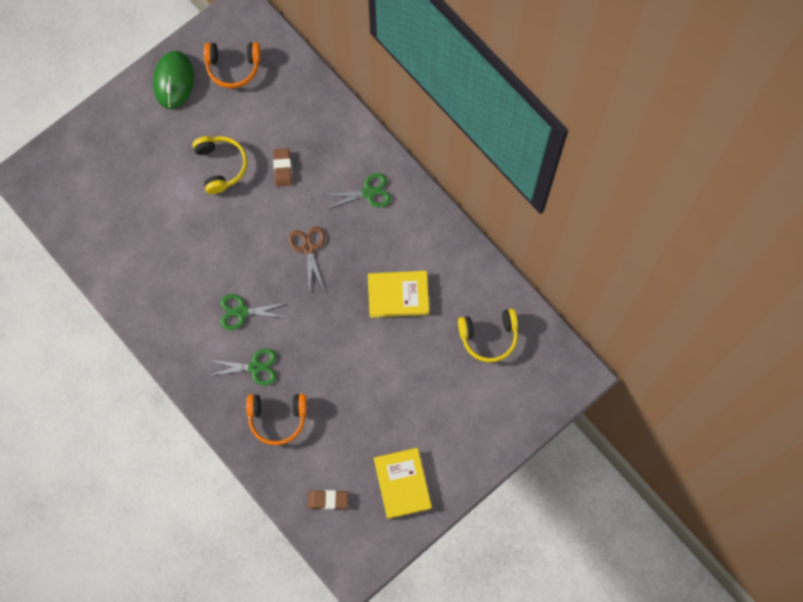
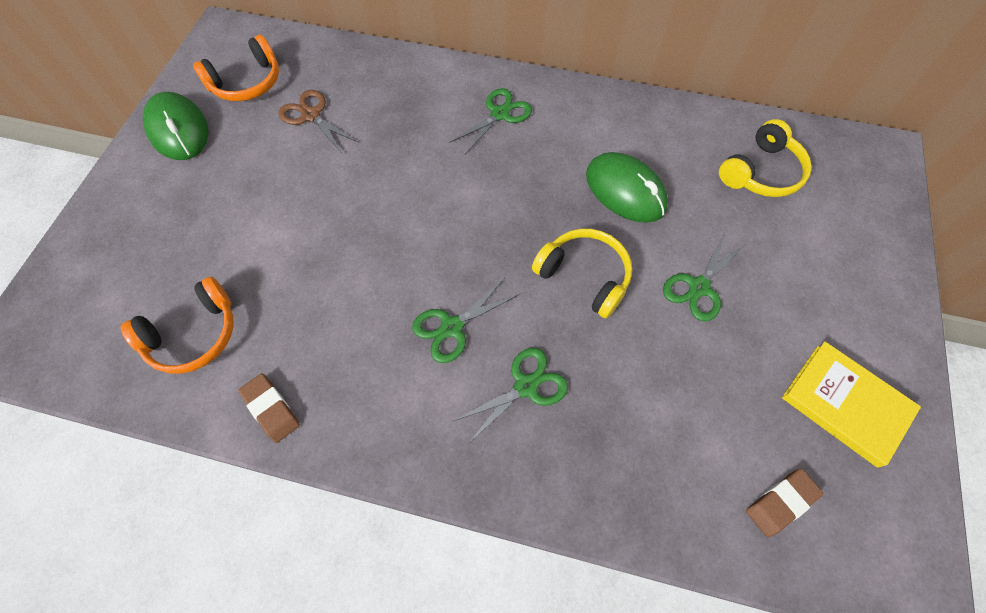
camera: 35 degrees left, 10 degrees down
(221, 166) = (300, 181): yellow headphones -> yellow headphones (584, 276)
(277, 418) = (613, 435): orange headphones -> orange headphones (194, 335)
(282, 168) = (380, 144): brown eraser -> brown eraser (271, 409)
(308, 248) = (478, 205): brown scissors -> brown scissors (311, 115)
(386, 378) = (699, 287): none -> green scissors
(398, 295) = (625, 191): yellow book -> green mouse

